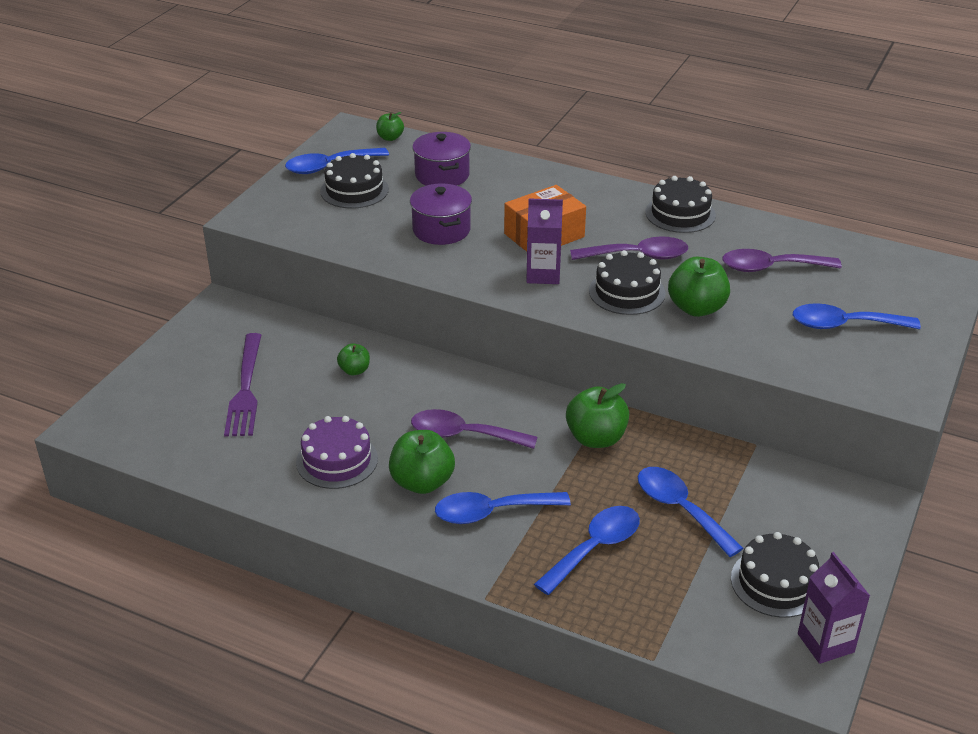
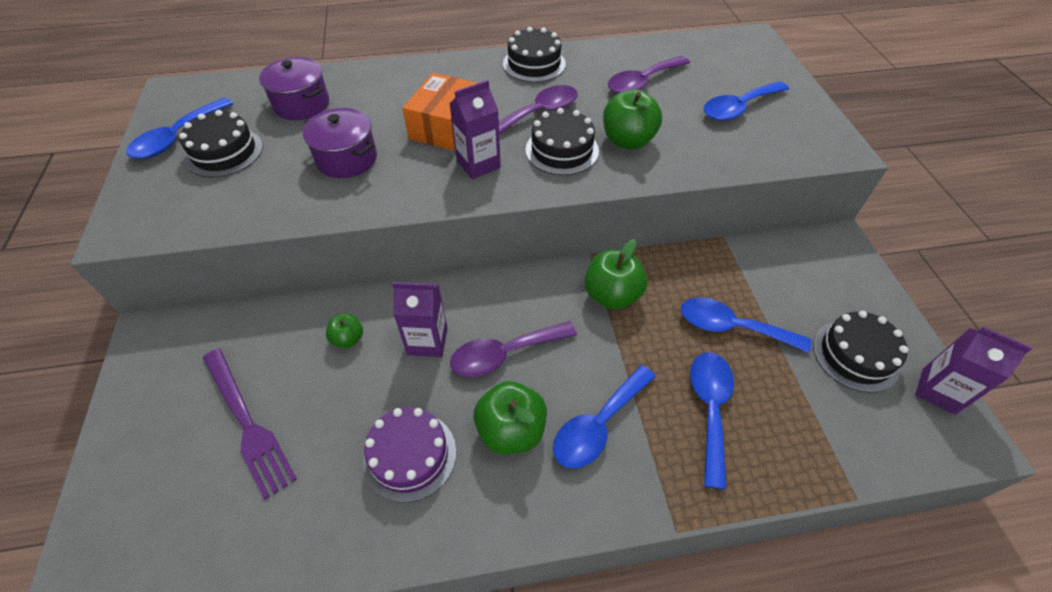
camera: 35 degrees left, 15 degrees up
(390, 138) = (220, 86): green apple -> none
(412, 399) = (427, 341): none -> purple carton

